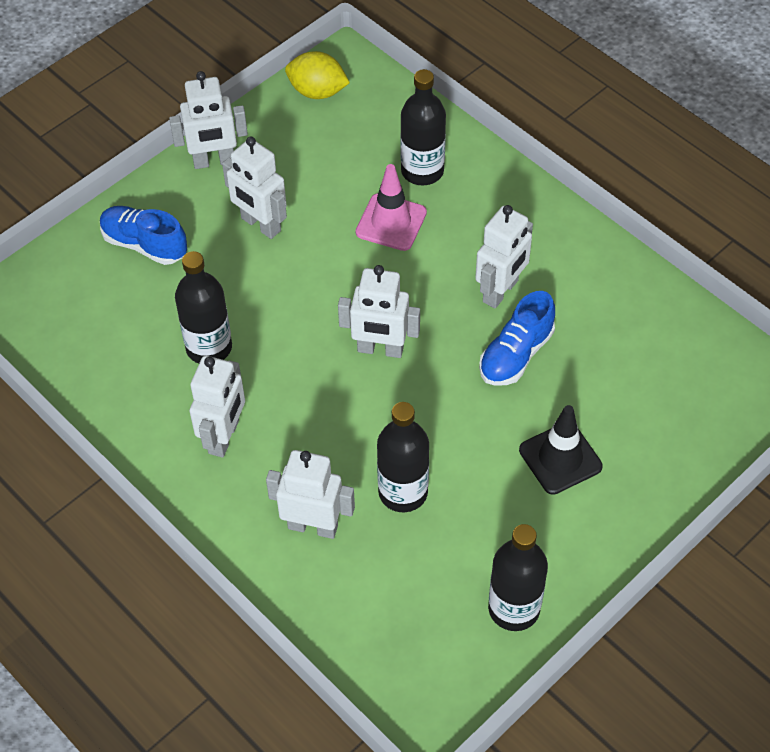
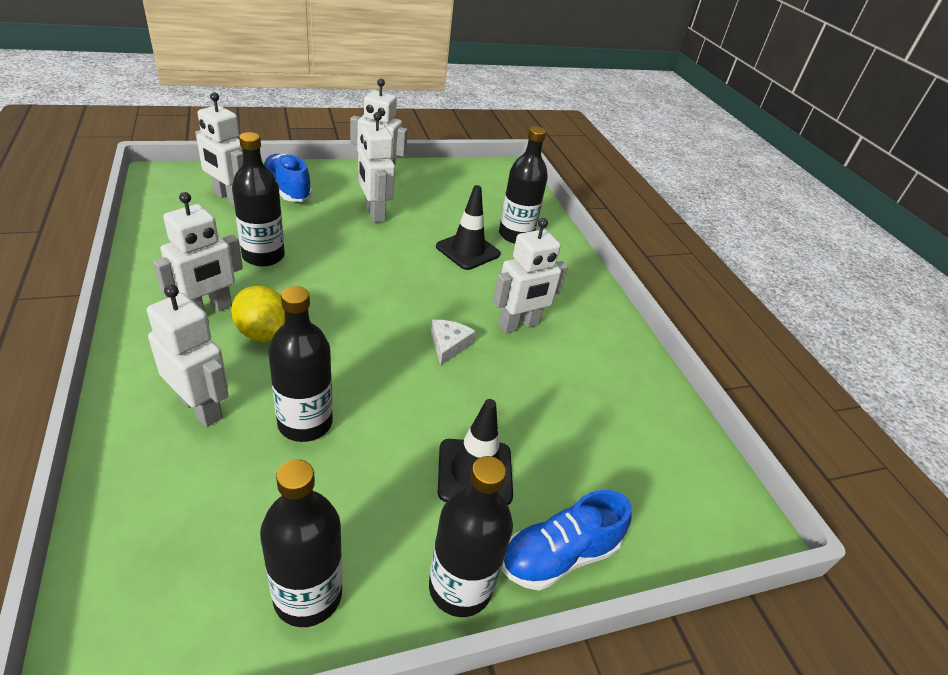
camera: 20 degrees right, 15 degrees down
(317, 92) = (478, 173): yellow lemon -> yellow lemon (264, 333)
(380, 349) = (388, 316): white robot -> white robot (229, 198)
(391, 222) = (468, 250): pink traffic cone -> black traffic cone
(456, 350) = (448, 345): none -> white cheese
(516, 354) = (497, 372): blue shoe -> blue shoe (558, 555)
(607, 547) = (460, 587): none -> black bottle

